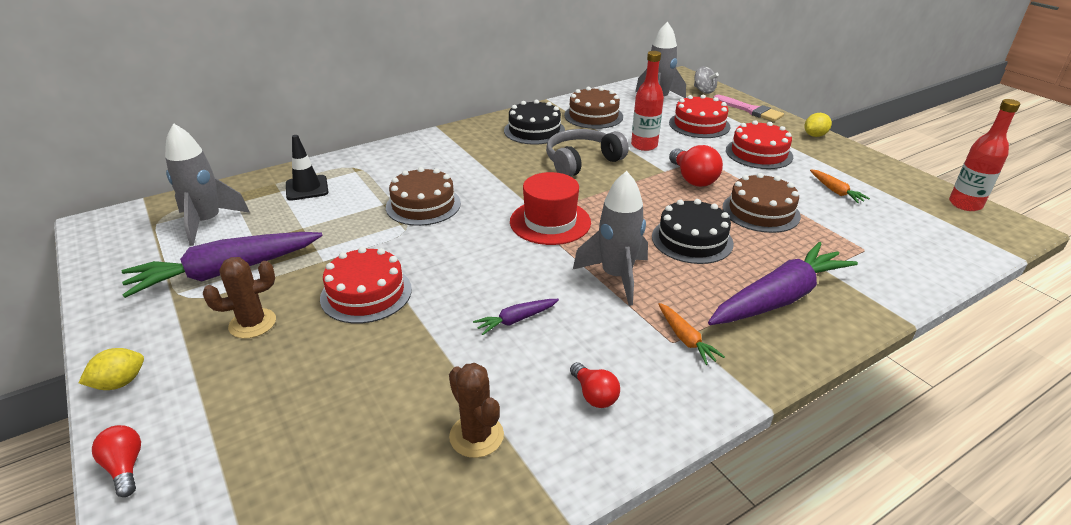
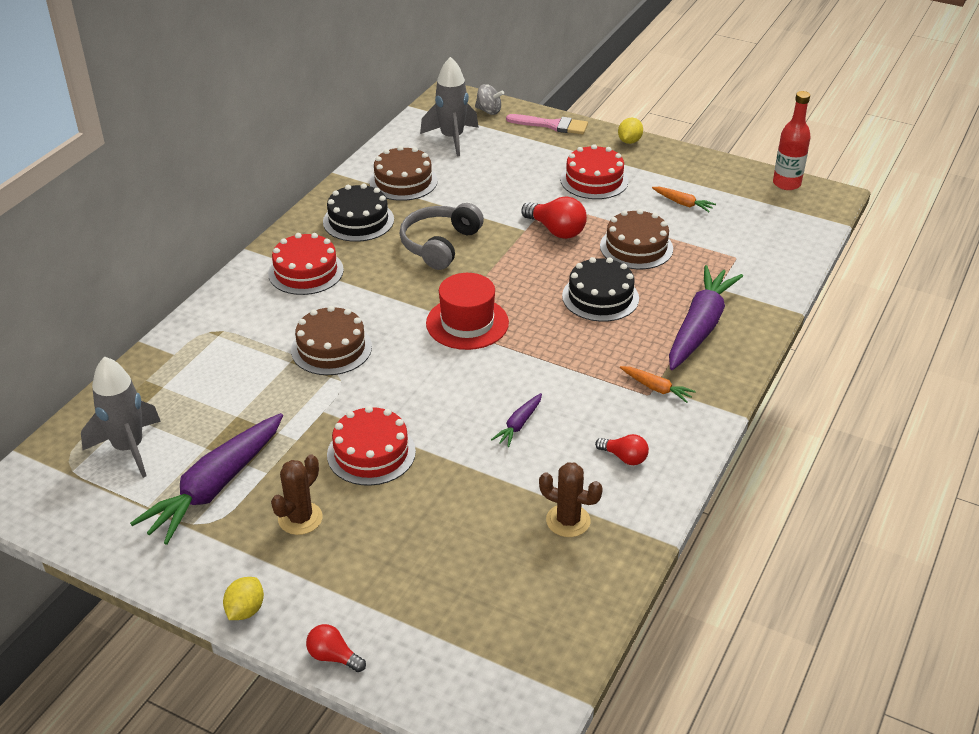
camera: 30 degrees left, 5 degrees up
(307, 188) = (189, 373): black traffic cone -> none
(616, 277) = (566, 355): grey rocket -> none
(644, 145) = (483, 204): red bottle -> none
(699, 125) = (516, 160): red cake -> red cake (306, 271)

